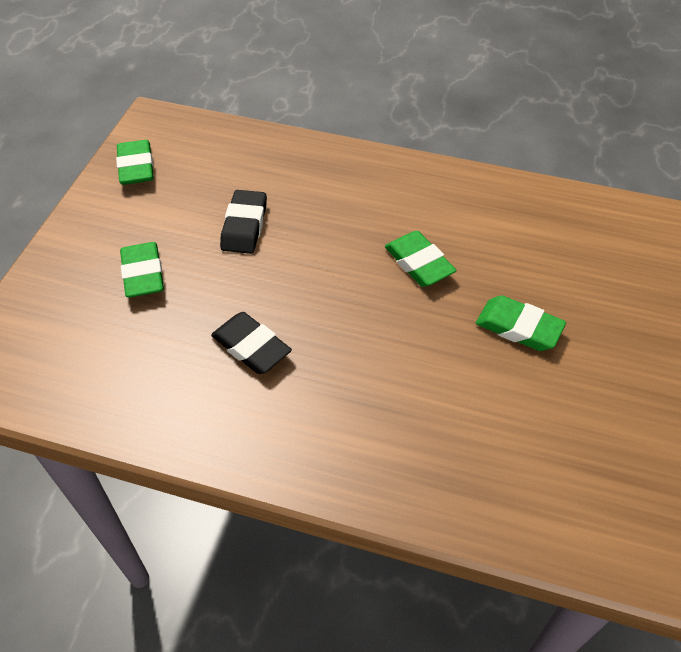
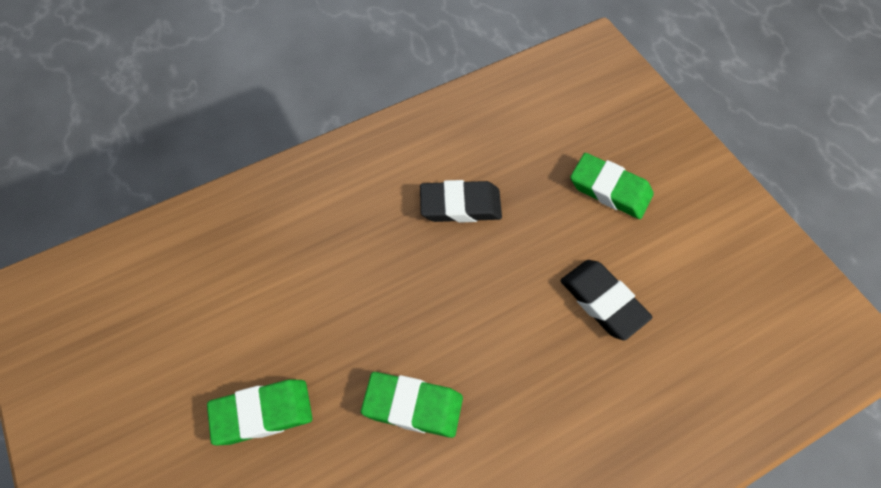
camera: 135 degrees right, 10 degrees up
(136, 167) = (774, 274): green eraser -> none

